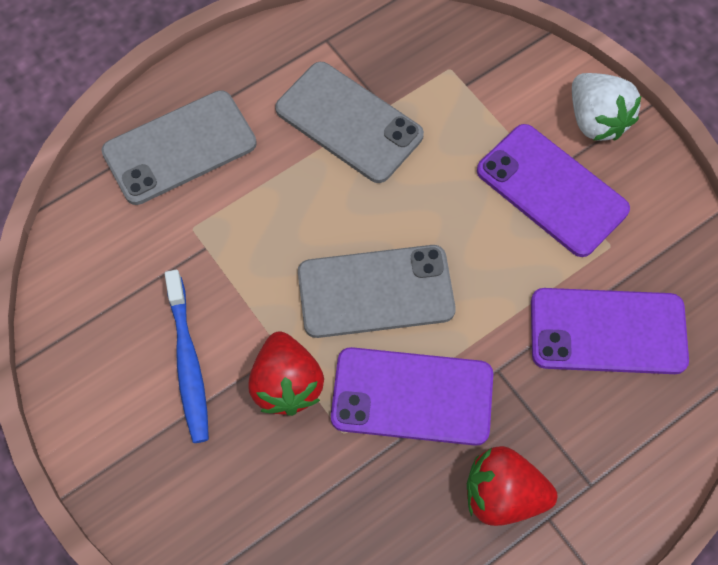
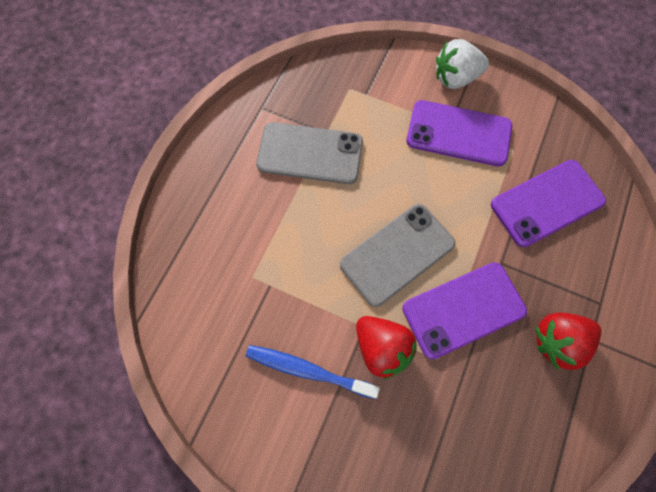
camera: 30 degrees left, 5 degrees up
(179, 148) = (210, 227): grey phone -> none
(188, 362) = (308, 370): blue toothbrush -> blue toothbrush turned 150 degrees clockwise
(596, 120) = (455, 78): white strawberry -> white strawberry turned 135 degrees clockwise

